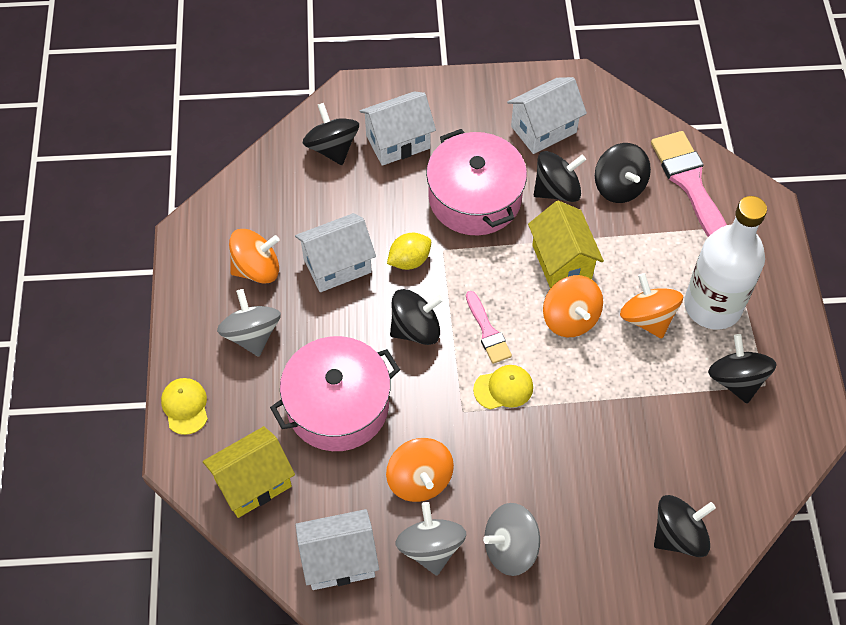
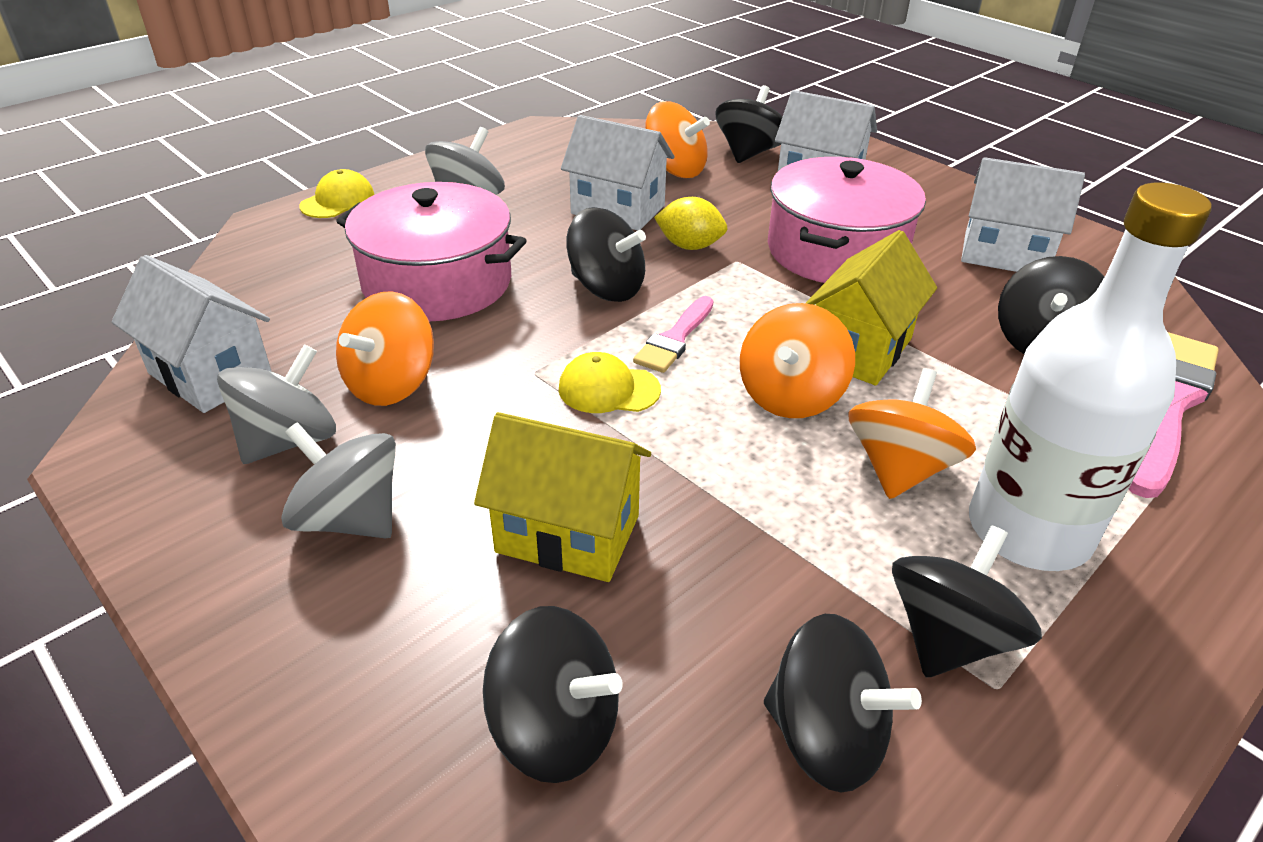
camera: 50 degrees right, 20 degrees down
(253, 483) = (276, 273): yellow house -> yellow house (568, 533)
(257, 269) = (550, 173): orange spinning top -> orange spinning top (675, 169)
(503, 388) = (608, 389): yellow cap -> yellow cap turned 150 degrees clockwise
(557, 190) = (948, 299): black spinning top -> black spinning top (826, 736)

